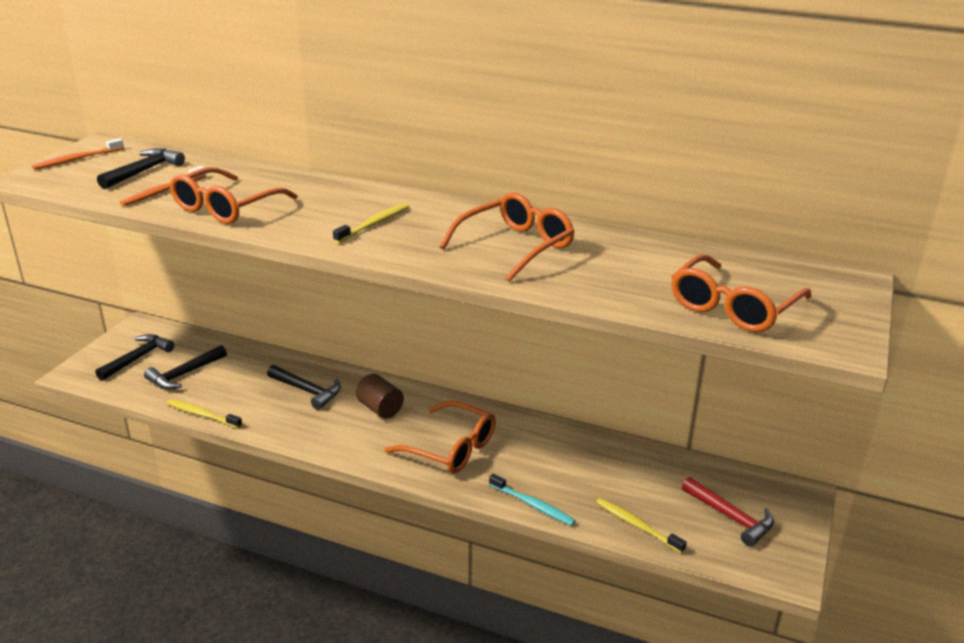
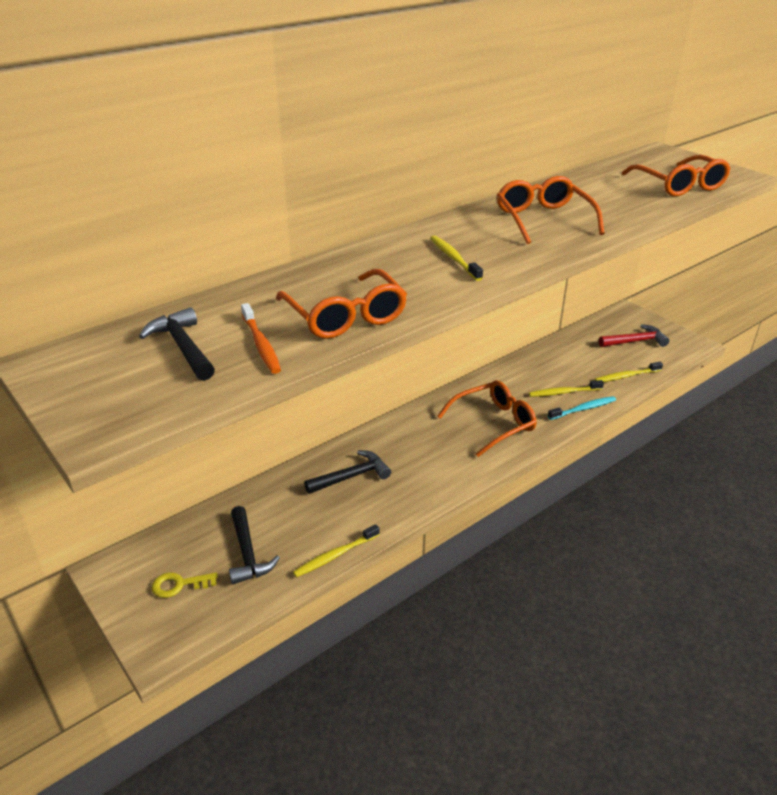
camera: 60 degrees left, 5 degrees up
(77, 159) = (79, 387): orange toothbrush -> none
(138, 358) = (179, 585): black hammer -> yellow key
(380, 409) = (413, 443): brown cylinder -> none
(553, 483) = (564, 392): none -> yellow toothbrush

